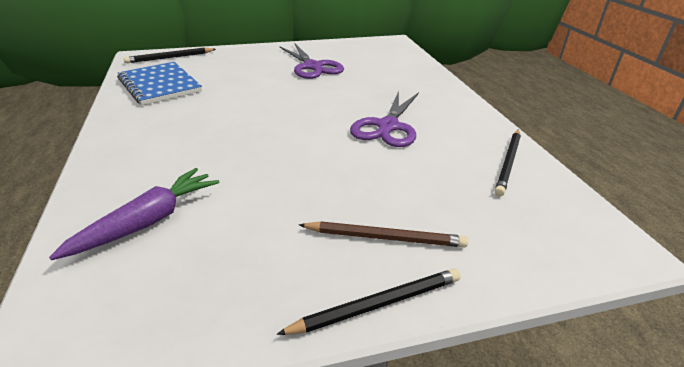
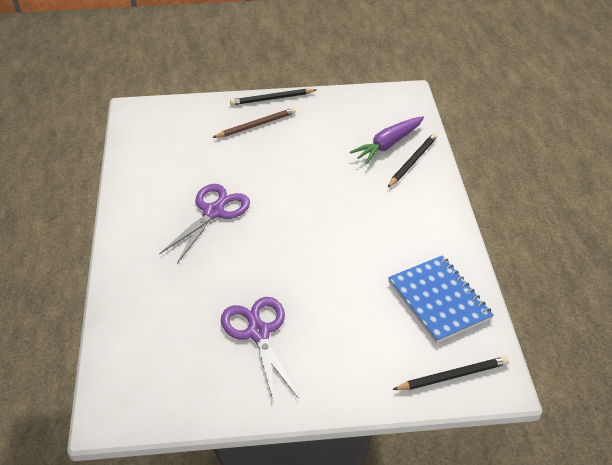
camera: 170 degrees left, 10 degrees up
(385, 237) = (256, 125): brown pencil -> brown pencil turned 135 degrees clockwise
(508, 163) = (143, 166): black pencil -> black pencil (412, 161)

